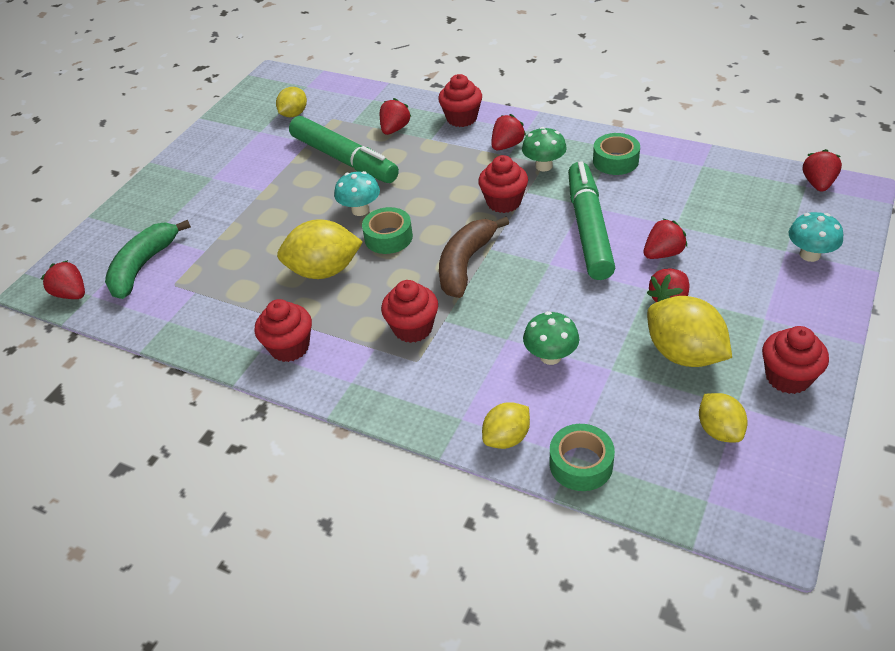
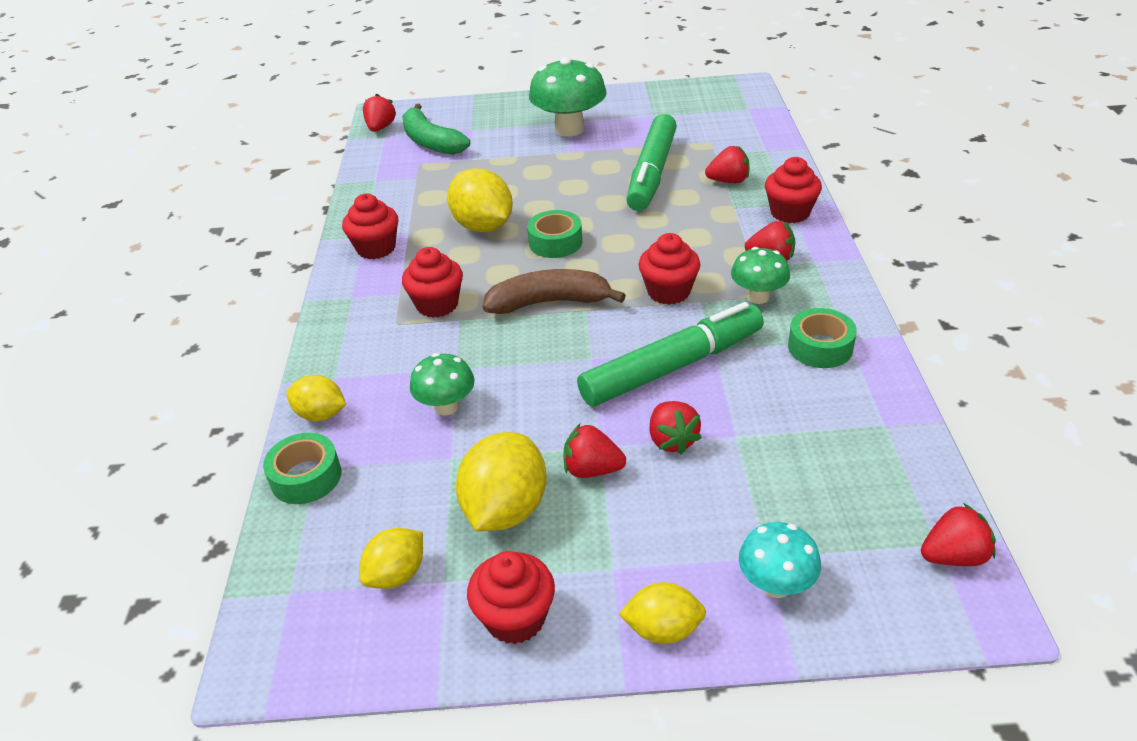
camera: 60 degrees right, 5 degrees down
(143, 266) = (431, 142): green banana -> green banana turned 120 degrees counterclockwise
(227, 179) = (569, 129): none -> green mushroom
(294, 114) = (695, 120): yellow lemon -> yellow lemon (663, 630)
(360, 210) = (583, 211): turquoise mushroom -> none
(663, 253) = (672, 440): red strawberry -> red strawberry turned 45 degrees clockwise

